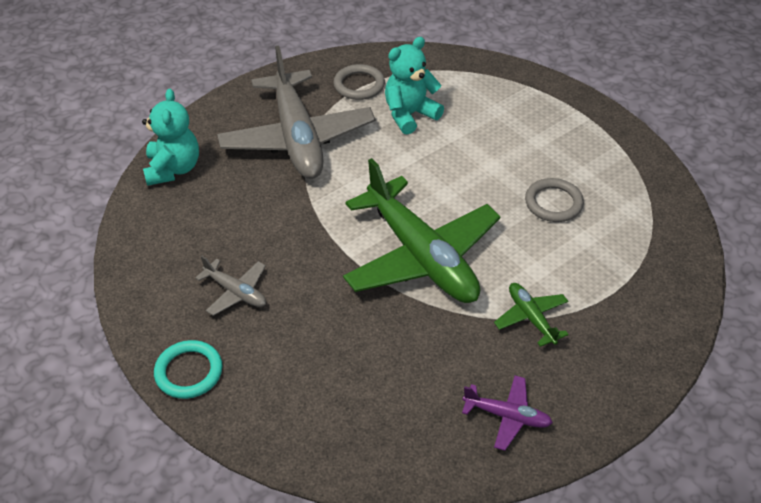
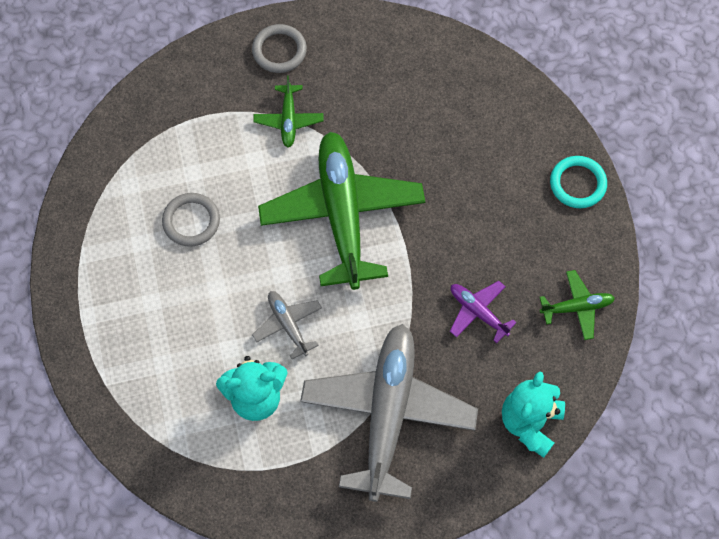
camera: 155 degrees left, 20 degrees up
(156, 261) = (577, 307): none -> green plane
(236, 292) = (516, 244): grey plane -> grey plane (288, 325)
(359, 85) = (284, 470): grey ring -> grey ring (279, 51)
(507, 416) = (357, 53): purple plane -> purple plane (478, 312)

